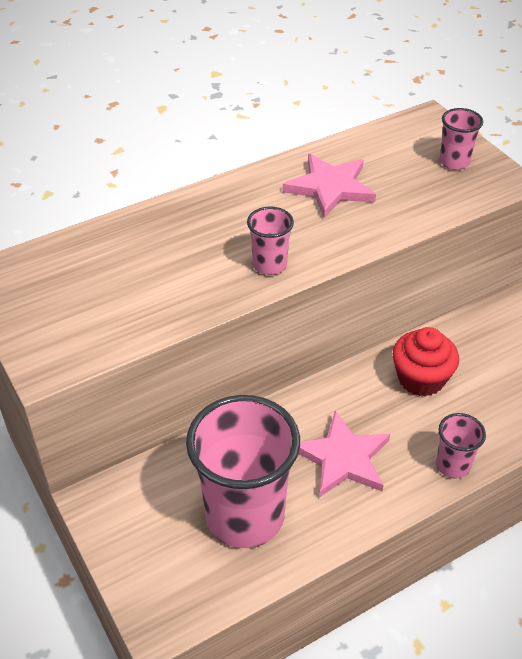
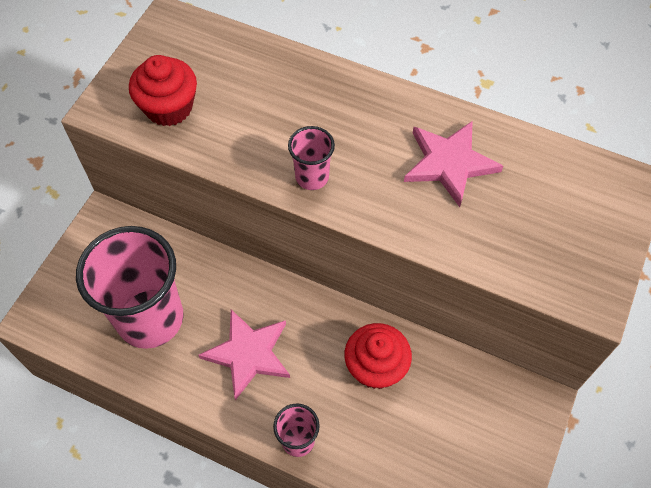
camera: 55 degrees right, 15 degrees up
(99, 319) = (169, 107): none -> red cupcake
(454, 162) = (580, 240): pink cup -> none

